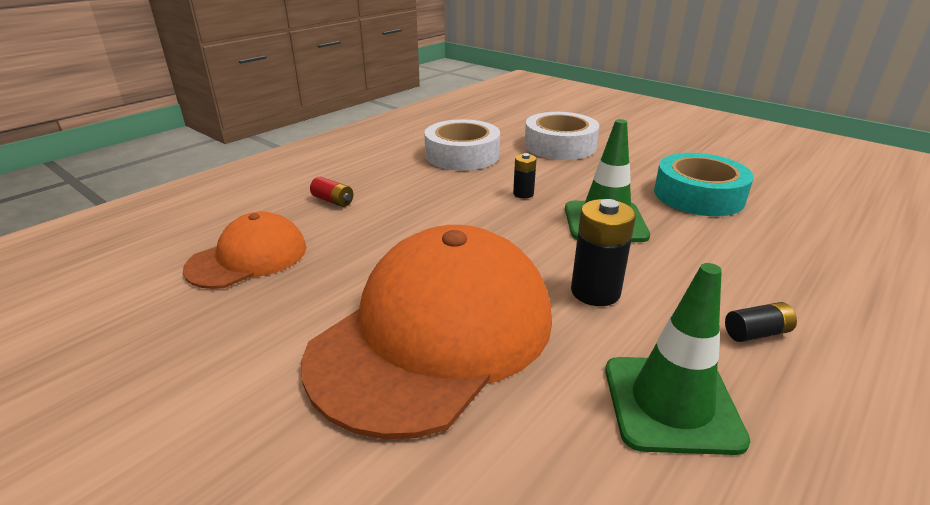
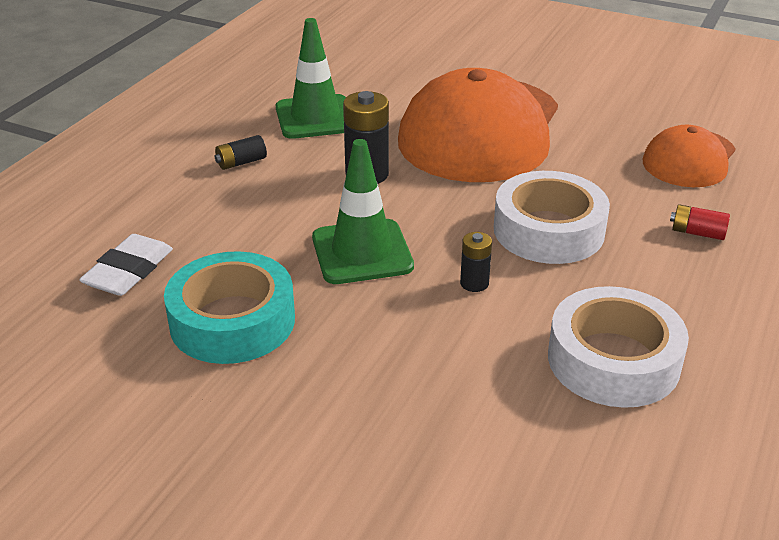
camera: 165 degrees right, 5 degrees up
(560, 146) = (457, 426): white tape -> white tape (548, 230)
(804, 234) = (129, 271): none -> white eraser

